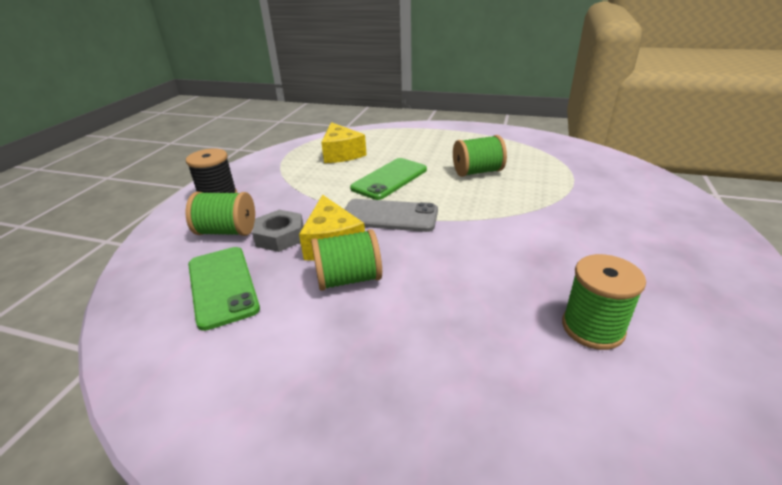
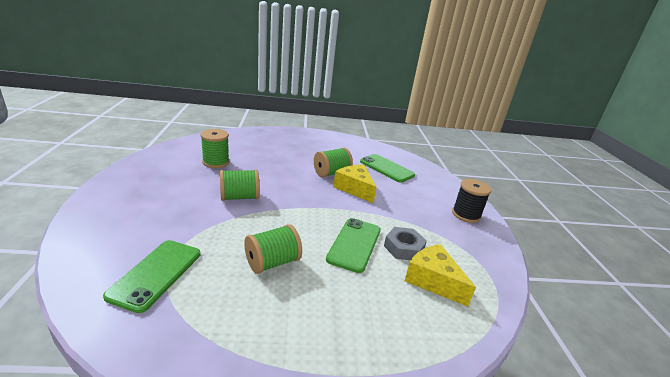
camera: 155 degrees right, 5 degrees down
(227, 231) = (422, 191): green spool -> green spool (239, 197)
(280, 236) = (388, 190): grey nut -> grey nut (403, 248)
(389, 216) = (332, 207): grey phone -> none
(580, 171) = (156, 274): none -> green phone

